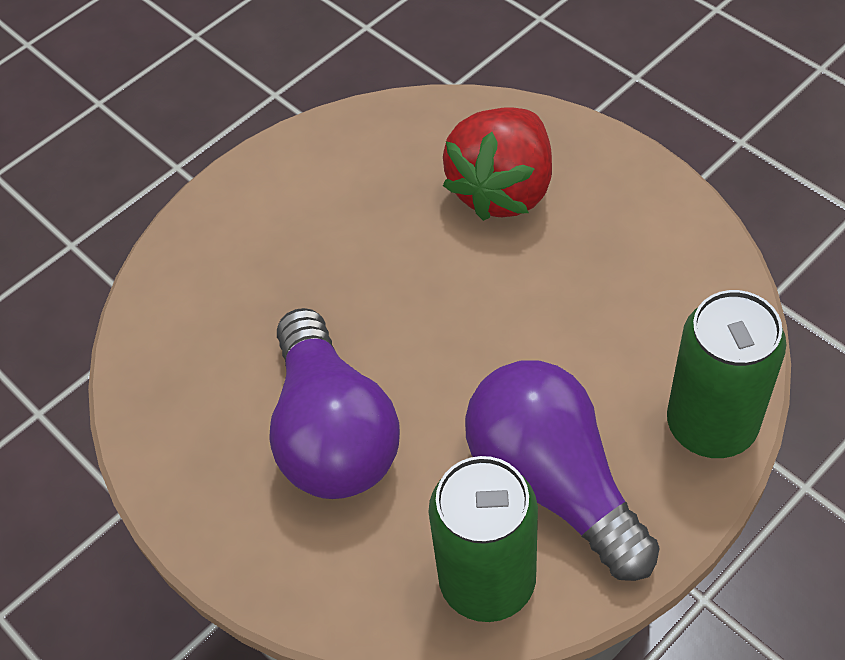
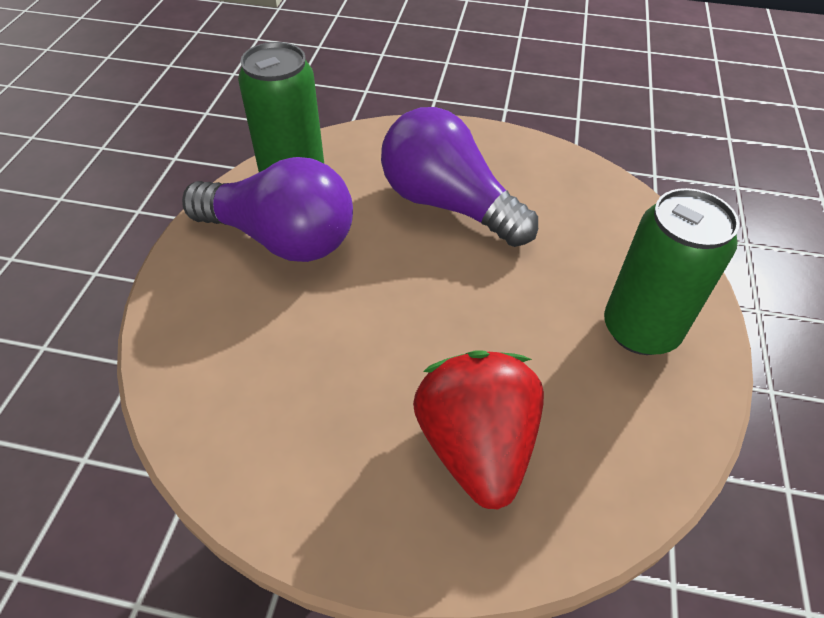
camera: 140 degrees right, 5 degrees down
(711, 425) = (178, 321): green can -> green can (640, 329)

